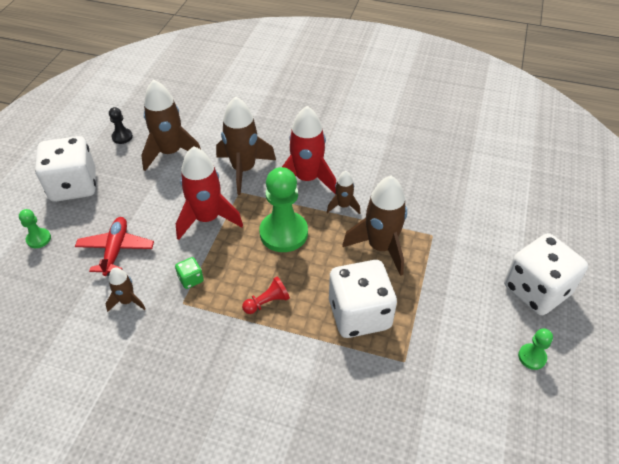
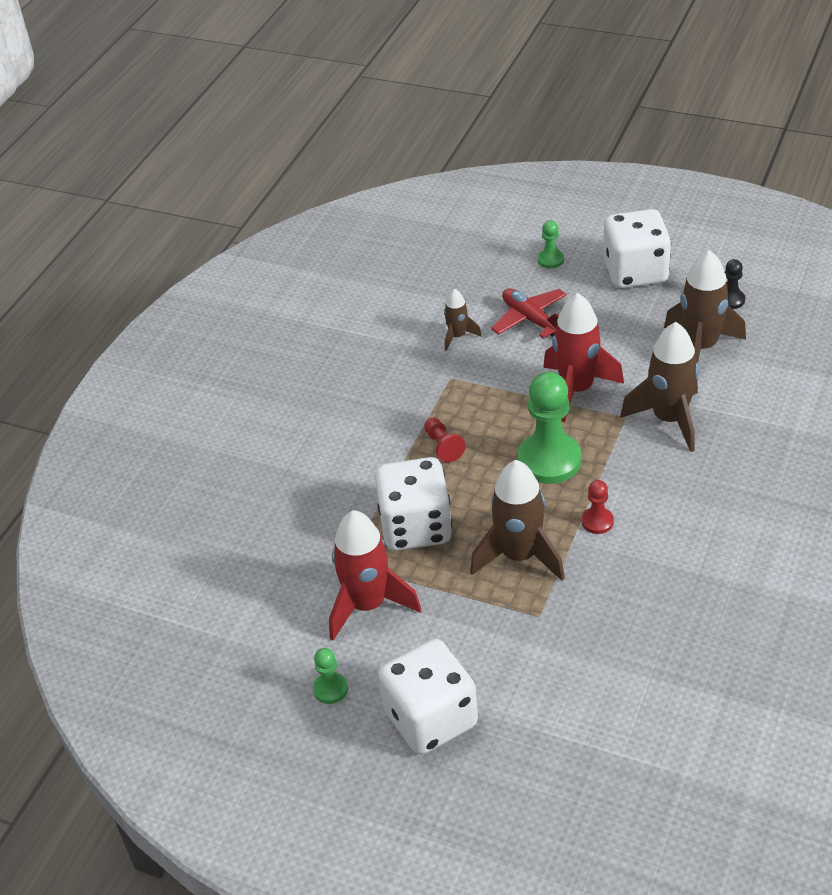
camera: 100 degrees right, 5 degrees down
(116, 250) = (530, 319): red plane -> red plane turned 135 degrees counterclockwise
(191, 279) = (482, 382): green dice -> none
(307, 179) = (651, 485): red rocket -> red rocket (367, 605)
(343, 206) = (597, 521): brown rocket -> red pawn

